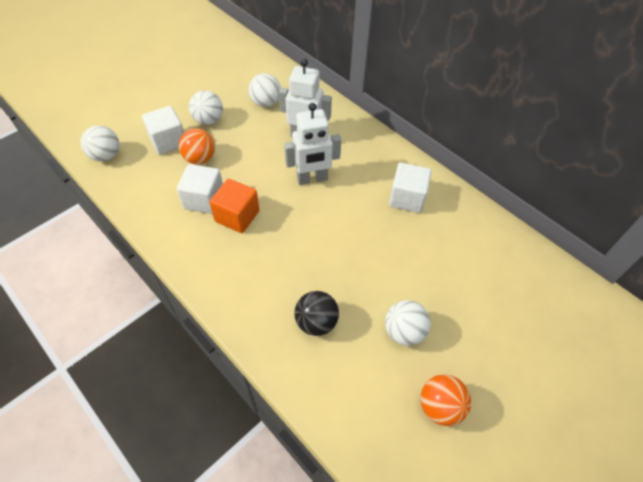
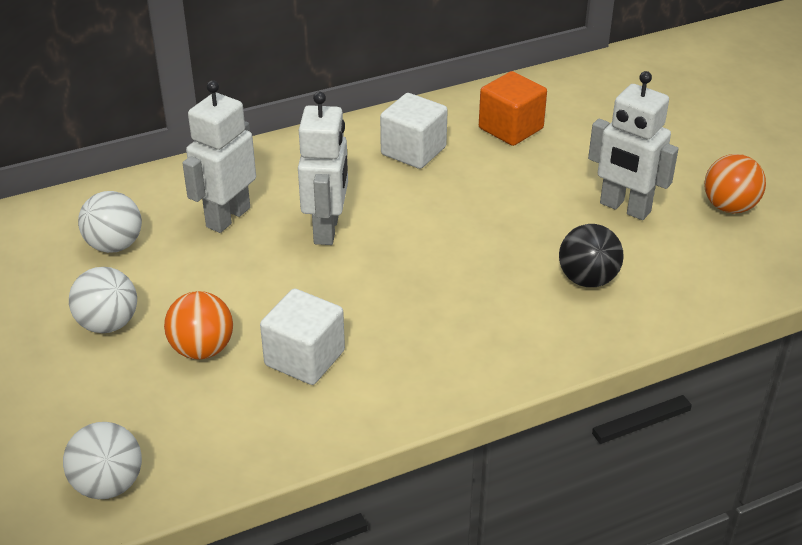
camera: 70 degrees left, 15 degrees down
(168, 141) = (129, 386): white cube -> none
(237, 216) = (361, 324): orange cube -> orange cube (511, 128)
(404, 332) = (624, 208): white ball -> white robot

